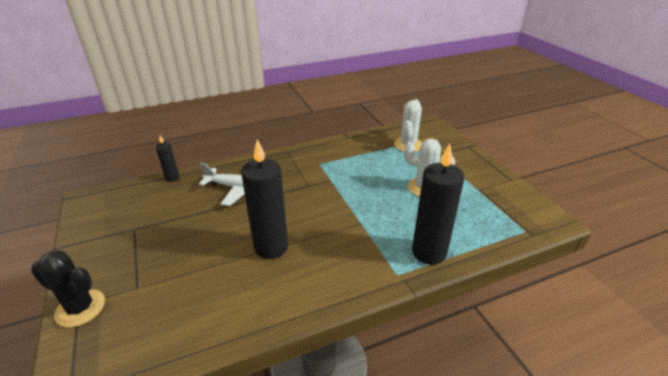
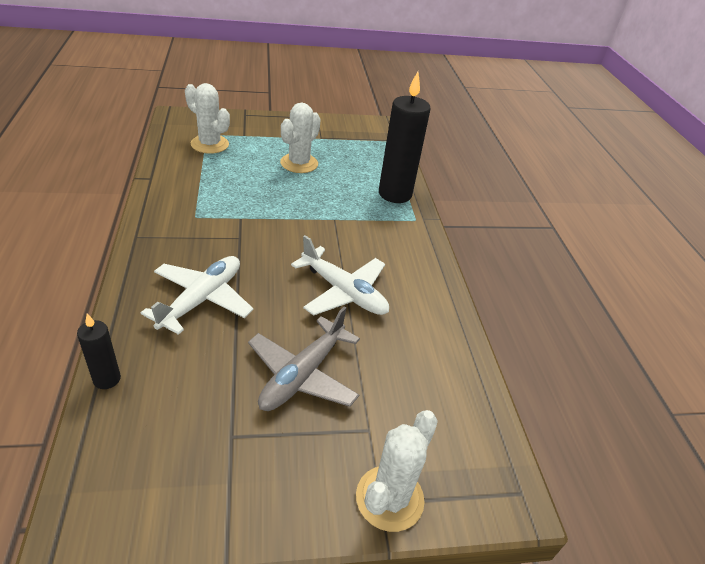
camera: 80 degrees left, 5 degrees up
(80, 308) = (389, 498): black cactus -> white cactus
(183, 245) = (302, 375): none -> grey plane
(271, 247) = (344, 292): black candle -> white plane

